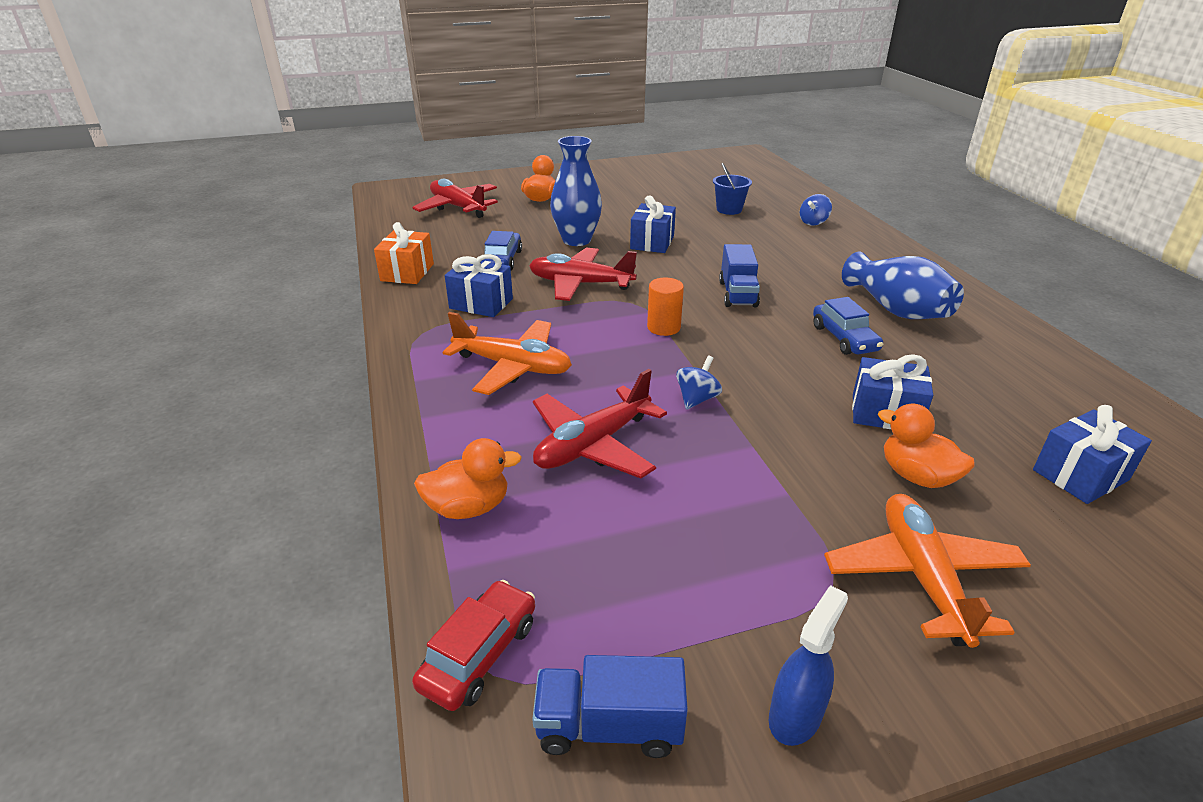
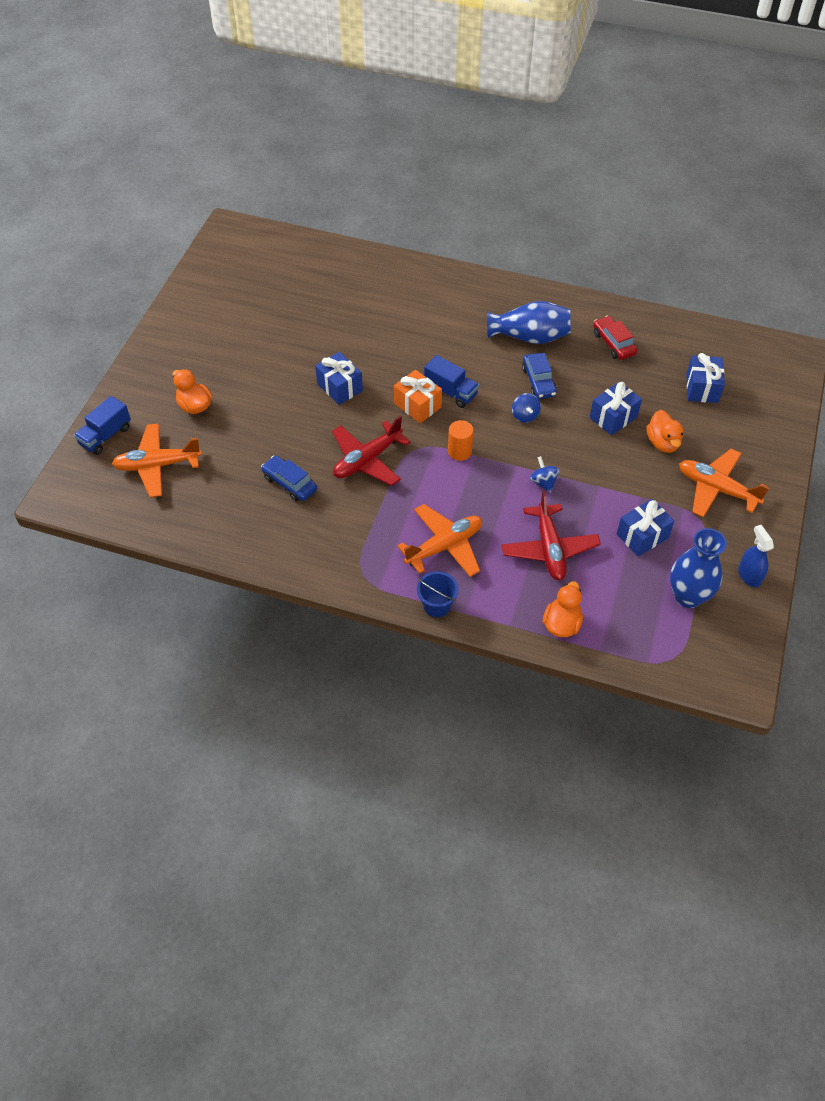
camera: 55 degrees left, 20 degrees up
(407, 272) = (259, 547): orange gift -> orange gift (417, 405)
(458, 207) = (158, 465): red plane -> orange plane
(479, 654) = (658, 659): red car -> red car (613, 343)
(481, 303) = (348, 526): blue gift -> blue gift (642, 536)
(576, 240) = (295, 425): blue vase -> blue vase (688, 596)
(609, 726) = (718, 633): blue truck -> blue truck (105, 436)
(729, 209) = (326, 313): blue bucket -> blue bucket (437, 605)
(813, 222) = (390, 286): blue spinning top -> blue spinning top (525, 416)
(844, 338) = (538, 381): blue car -> blue car turned 60 degrees clockwise
(916, 476) = (662, 443): orange duck -> orange duck turned 90 degrees counterclockwise

